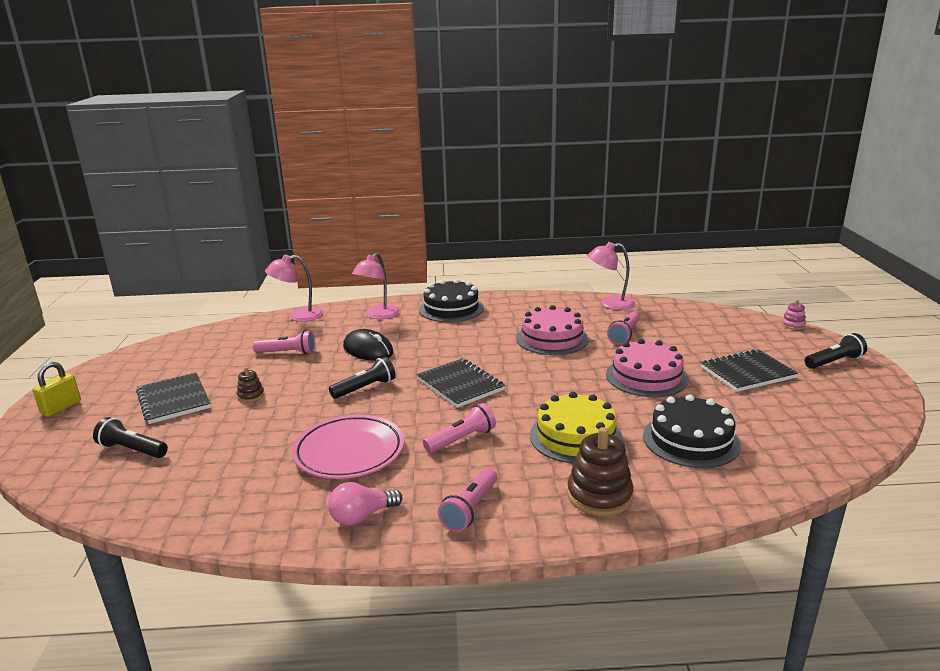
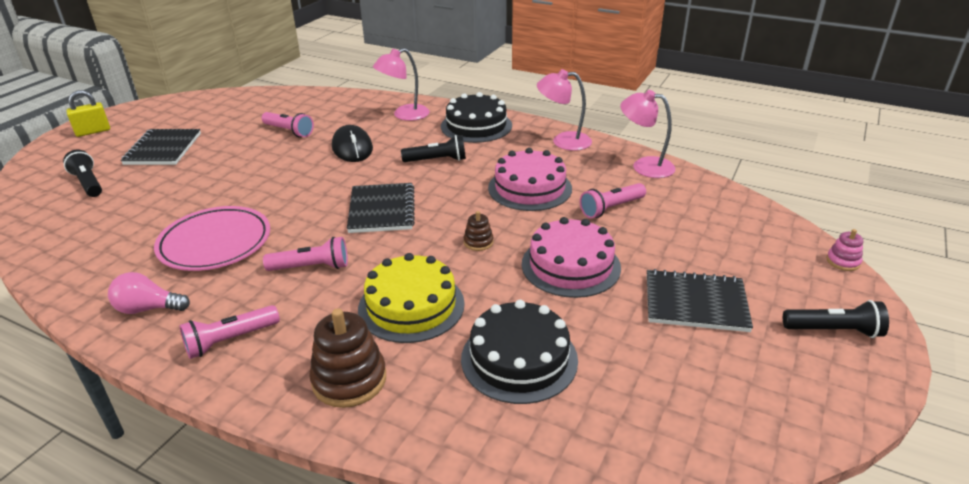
camera: 30 degrees right, 10 degrees up
(251, 395) = (215, 163): brown stacking toy -> brown stacking toy (478, 242)
(298, 316) = (340, 97): pink lamp -> pink lamp (563, 141)
(365, 388) = (303, 186): black flashlight -> black flashlight (437, 160)

